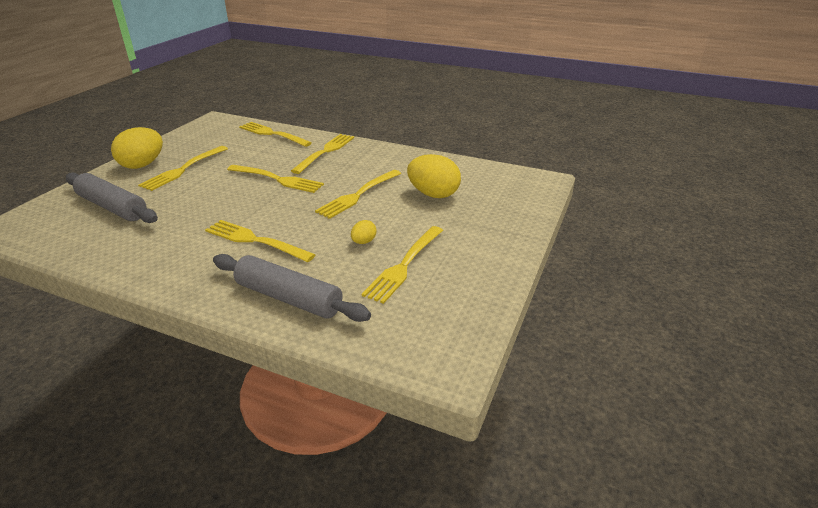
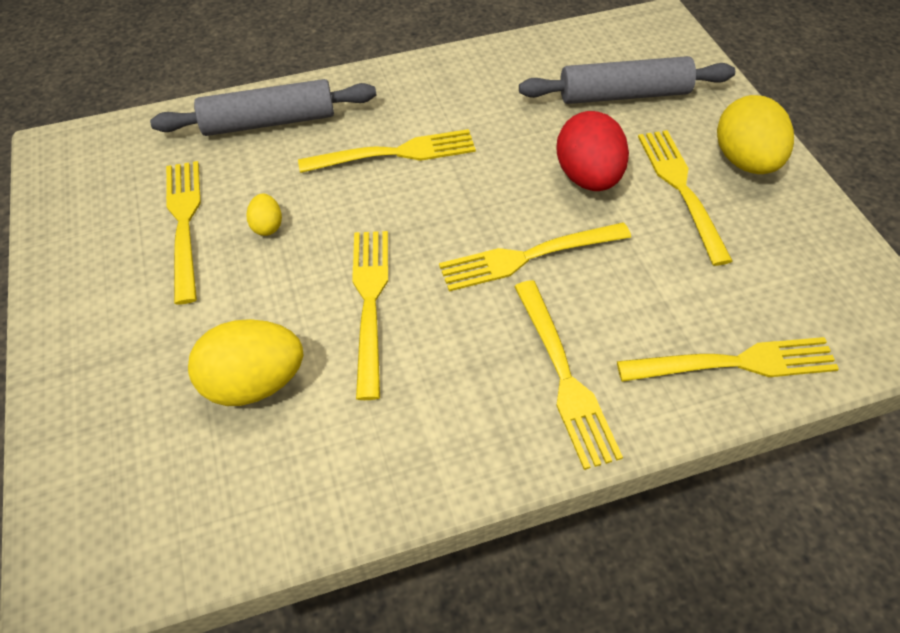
camera: 140 degrees right, 20 degrees up
(203, 189) = (588, 177): none -> red egg

